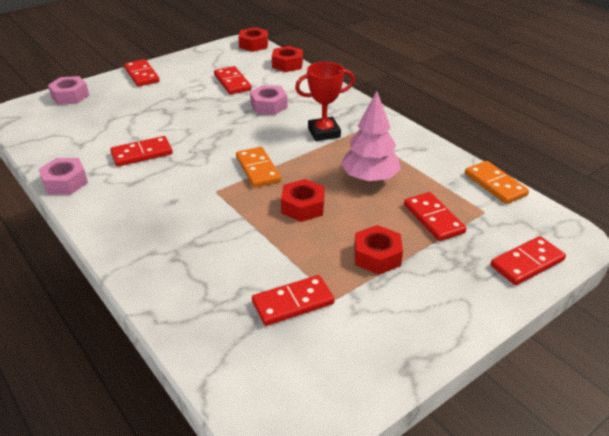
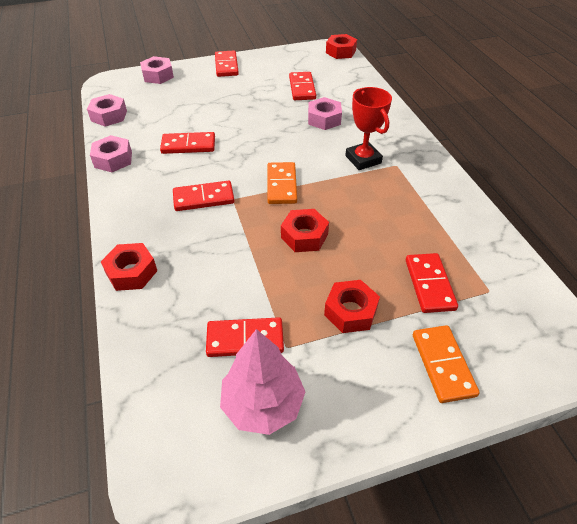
camera: 20 degrees right, 10 degrees up
(35, 143) = (109, 116): none -> pink nut
(287, 64) = (362, 78): red nut -> red nut (131, 272)
(324, 132) = (363, 159): red trophy -> red trophy turned 60 degrees clockwise
(369, 178) = (384, 221): pink tree -> pink tree (263, 403)
(495, 184) = (516, 261): orange domino -> orange domino (443, 364)
(527, 263) = (509, 367): red domino -> red domino (203, 198)

